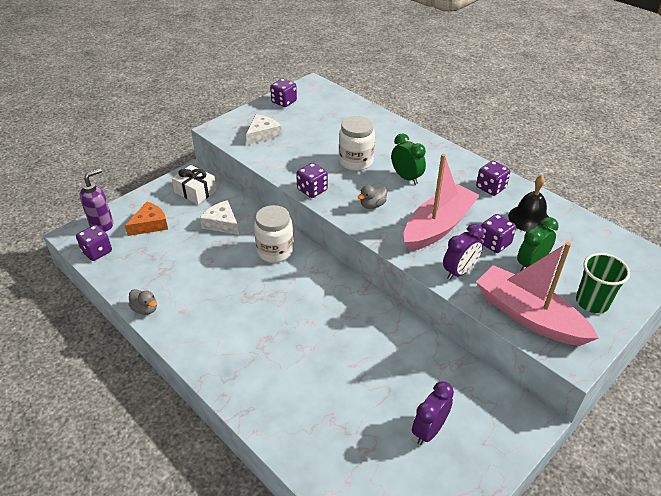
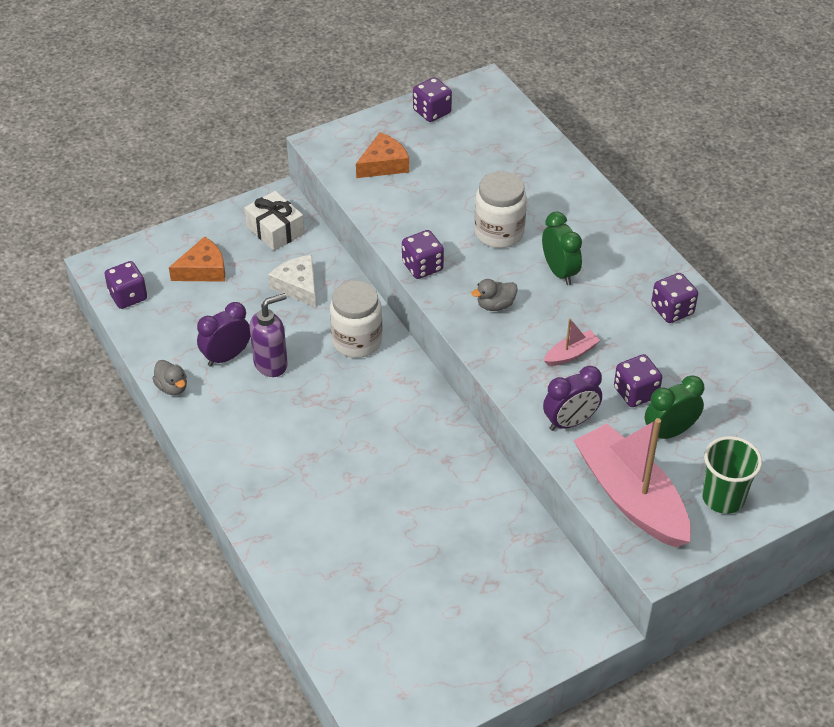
camera: 15 degrees right, 5 degrees up
(102, 224) = (141, 257): purple soap dispenser -> purple soap dispenser (271, 364)
(263, 134) = (383, 164): white cheese -> orange cheese
(429, 430) = (466, 607): purple clock -> purple clock (226, 357)
(438, 226) = (571, 354): pink boat -> pink boat, size x0.43
(529, 219) = (702, 367): black bell -> none

